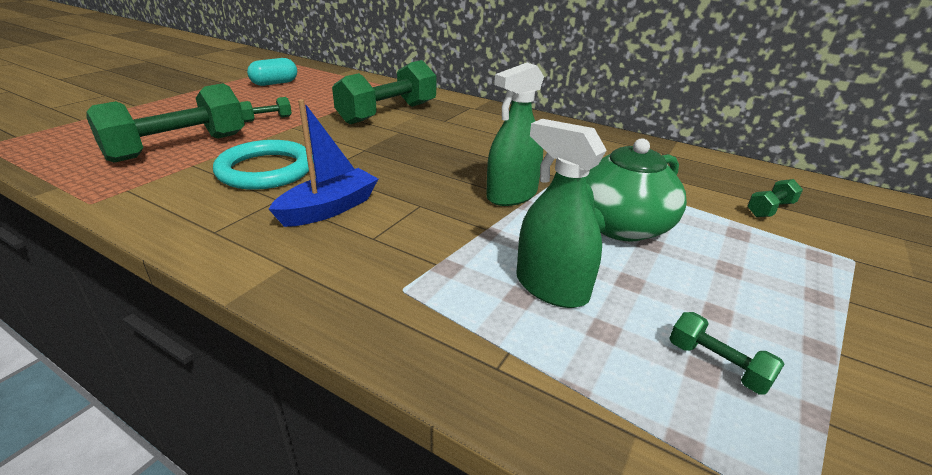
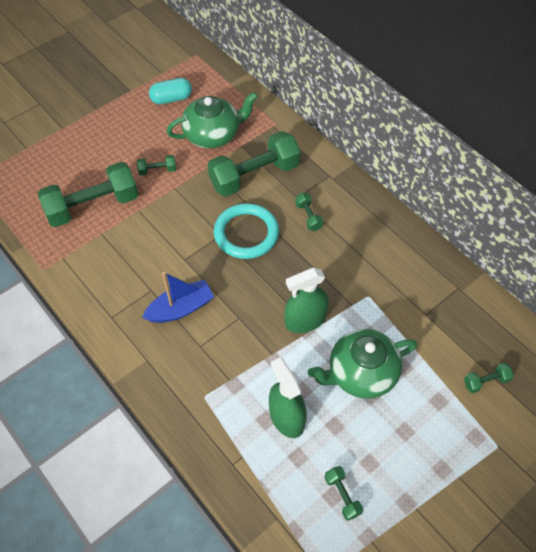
camera: 20 degrees right, 25 degrees up
(266, 170) = (148, 251): turquoise ring -> turquoise ring (246, 233)
(329, 97) = (213, 135): none -> green teapot
(464, 129) = (308, 216): none -> green dumbbell

